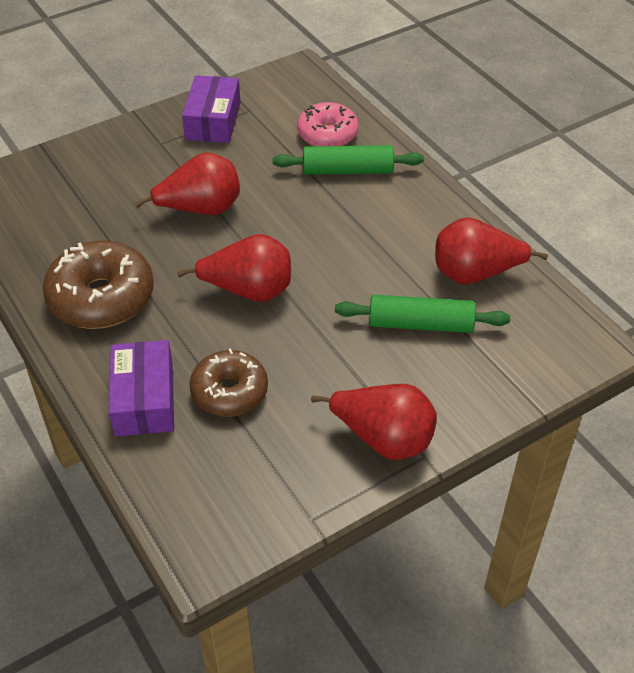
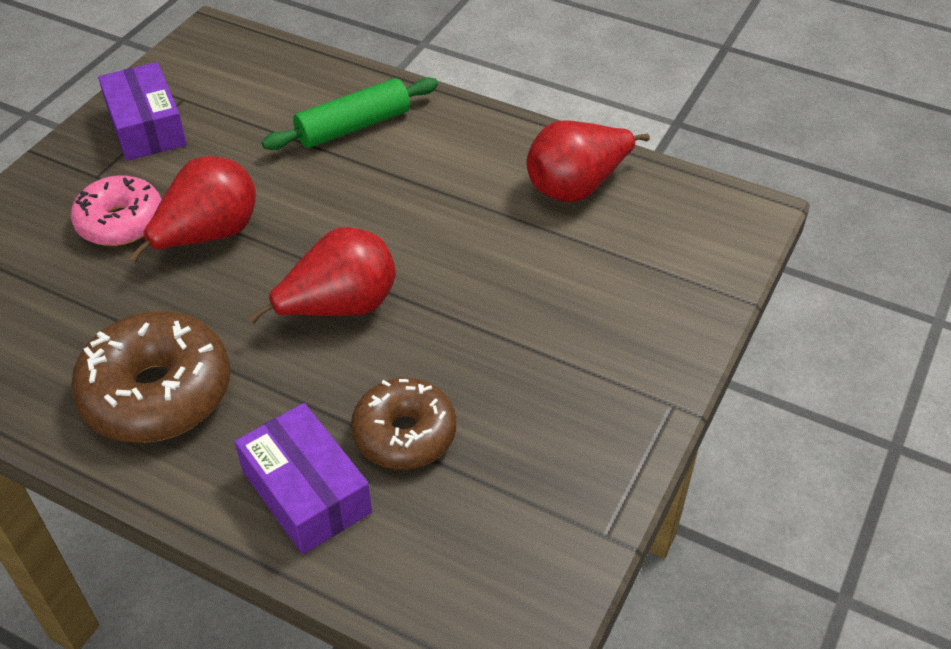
camera: 30 degrees left, 0 degrees up
(327, 134) = (300, 94): pink donut -> pink donut (120, 222)
(383, 439) = (616, 406): red pear -> none
(420, 324) = (561, 264): green rolling pin -> none

